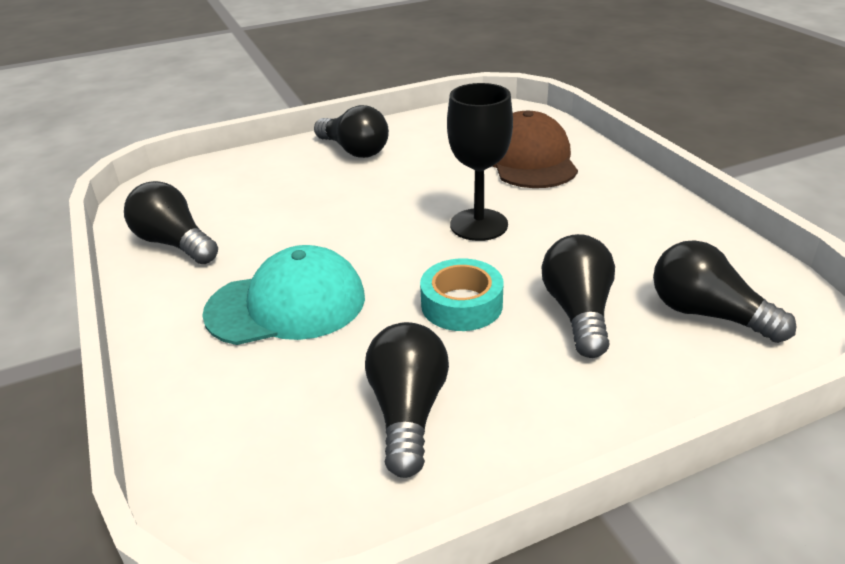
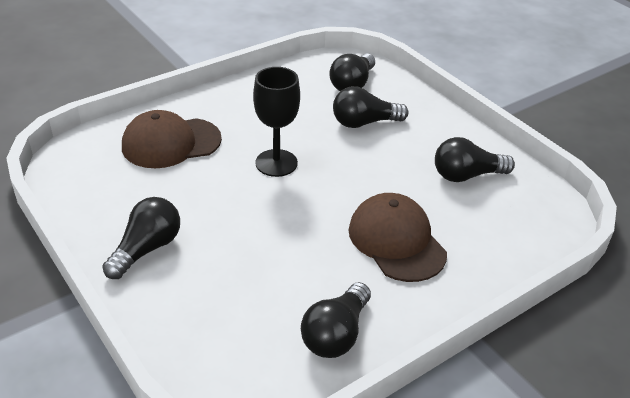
camera: 105 degrees left, 5 degrees up
(287, 305) = (396, 241): turquoise cap -> brown cap
(461, 304) = (371, 164): turquoise tape -> none

